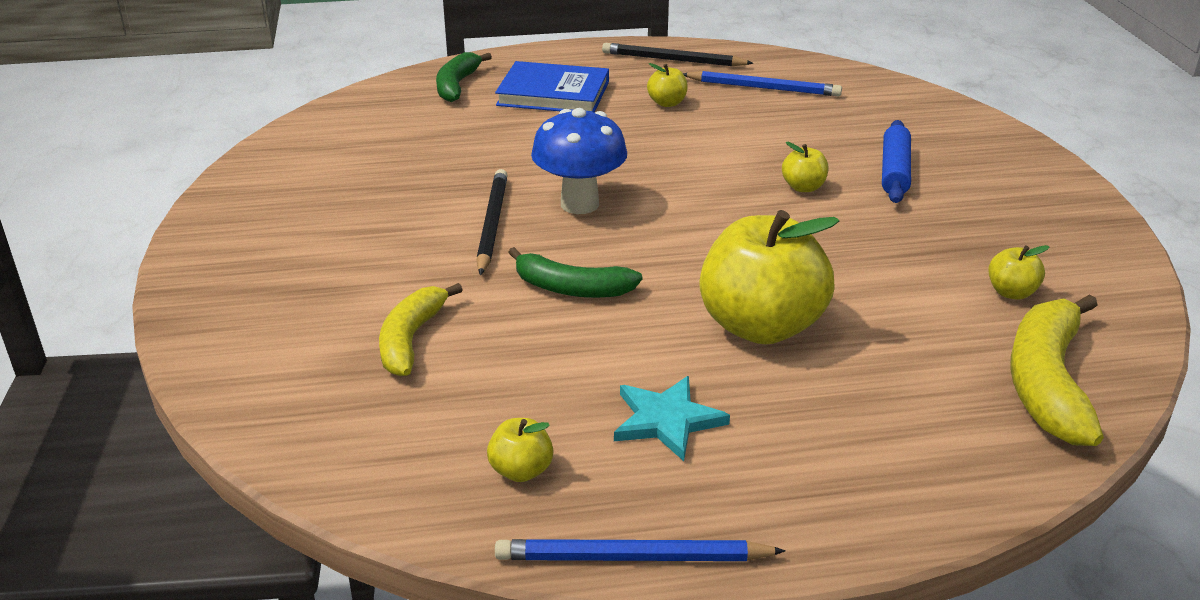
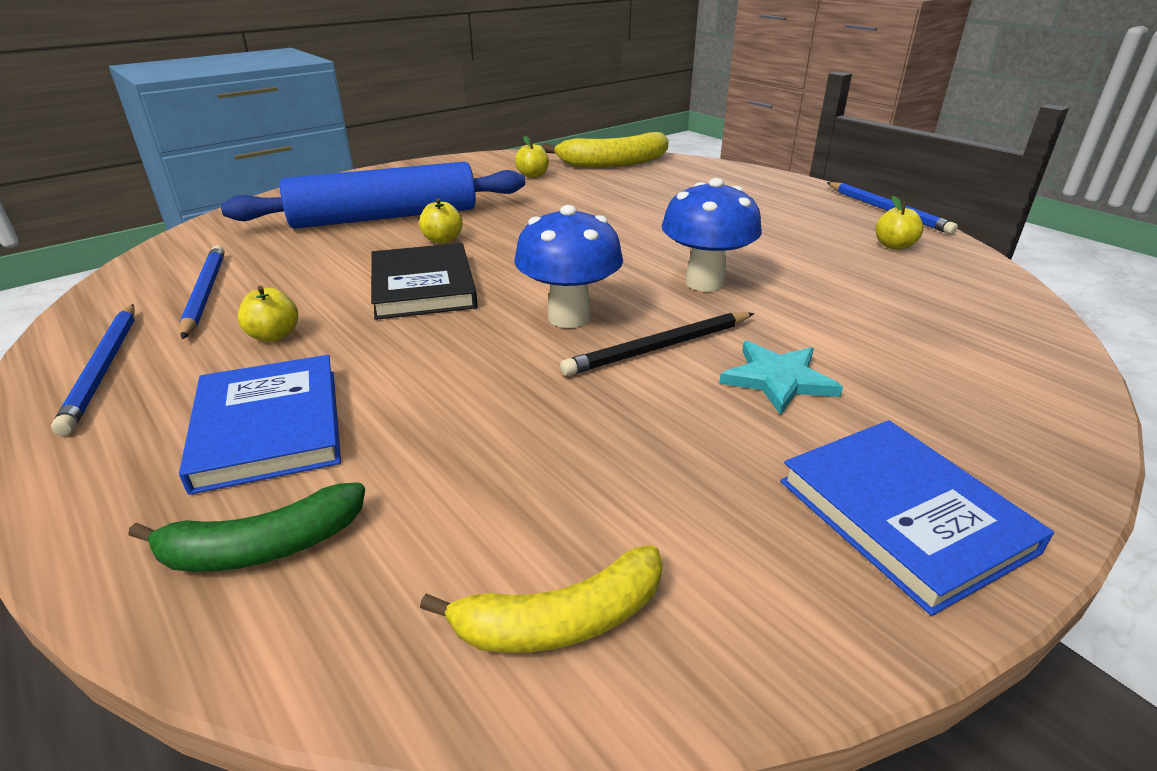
camera: 120 degrees left, 0 degrees up
(247, 231) = (903, 515): none -> blue book
(411, 339) = (866, 320): yellow banana -> yellow banana (561, 620)
(571, 288) = (704, 282): green banana -> blue mushroom
(667, 420) = (785, 224): turquoise star -> turquoise star (778, 379)
(673, 60) = (104, 368): black pencil -> blue pencil
(699, 160) = (423, 286): none -> black book
(761, 326) = (657, 220): yellow apple -> none
(894, 171) = (385, 217): blue rolling pin -> blue rolling pin, size x1.97

